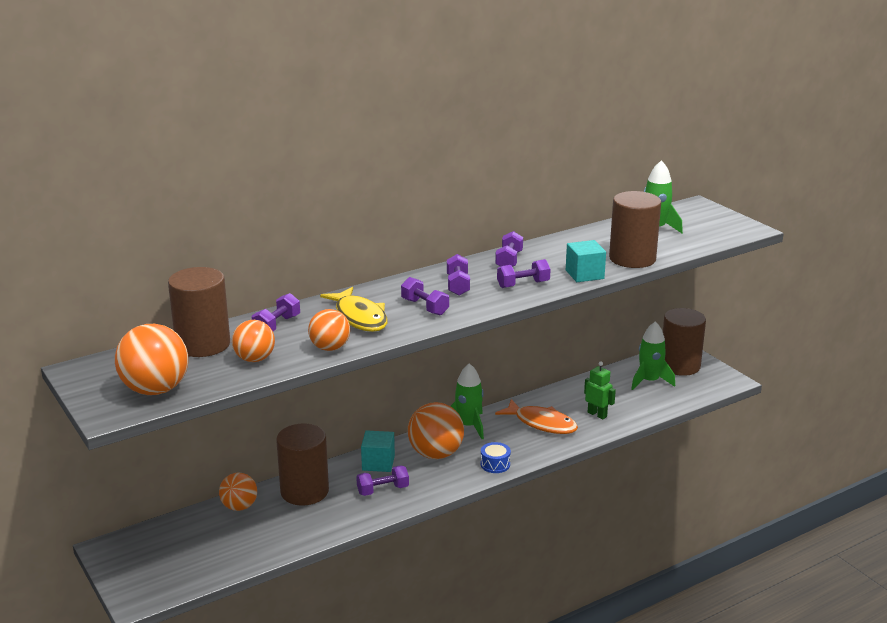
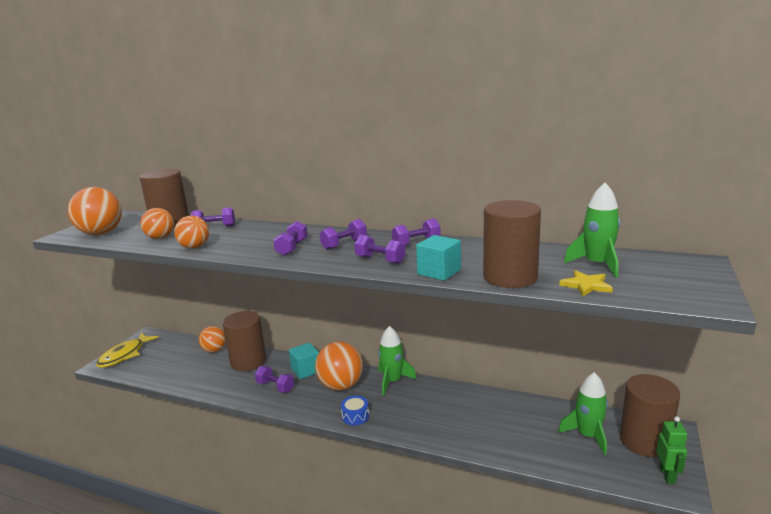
camera: 55 degrees right, 5 degrees down
(359, 317) = (251, 239): yellow fish -> yellow fish (124, 355)
(542, 423) = (438, 411): orange fish -> none
(597, 414) = (490, 432): green robot -> green robot (667, 475)
(680, 245) = (586, 285): none -> yellow star

